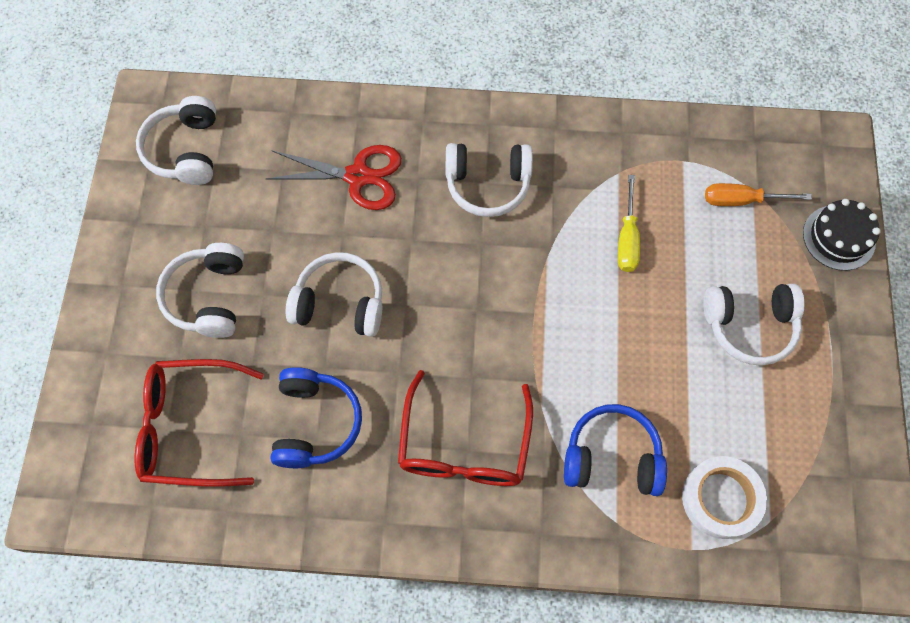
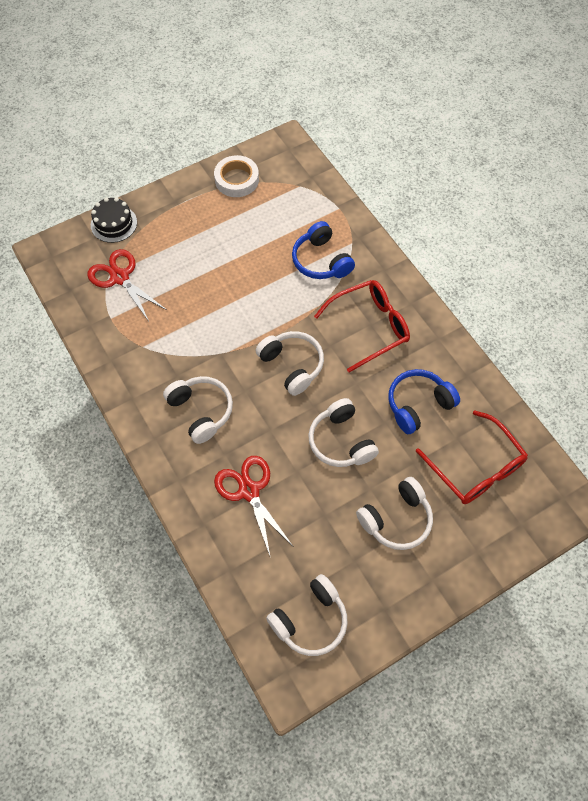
camera: 125 degrees left, 5 degrees down
(627, 238) = (186, 319): yellow screwdriver -> none
(721, 499) = (305, 208): white tape -> white tape (237, 180)
(741, 200) = (120, 277): orange screwdriver -> red scissors
(749, 326) = (199, 238): white headphones -> white headphones (292, 365)

